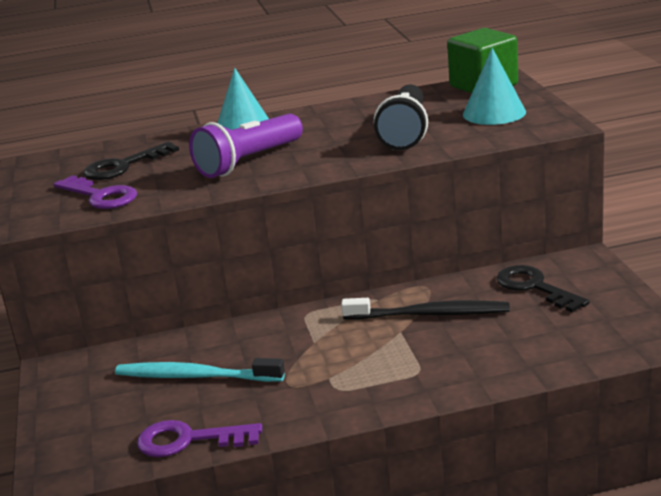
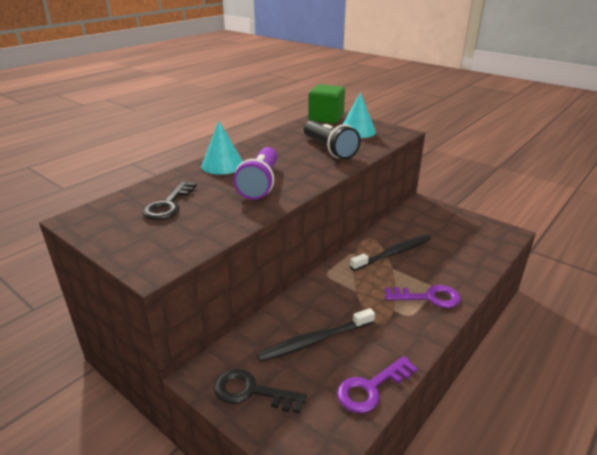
camera: 40 degrees left, 5 degrees up
(100, 196) = (185, 231): purple key -> purple key (428, 297)
(195, 376) = (315, 340): turquoise toothbrush -> black toothbrush
(535, 287) = (421, 223): black key -> black key (252, 392)

